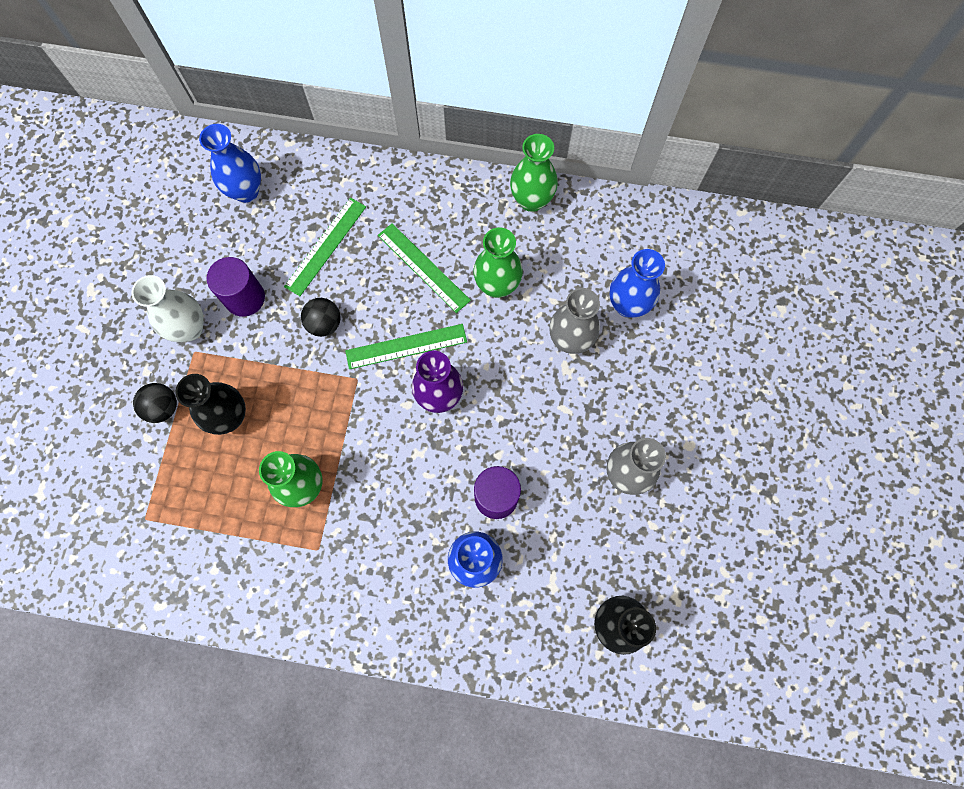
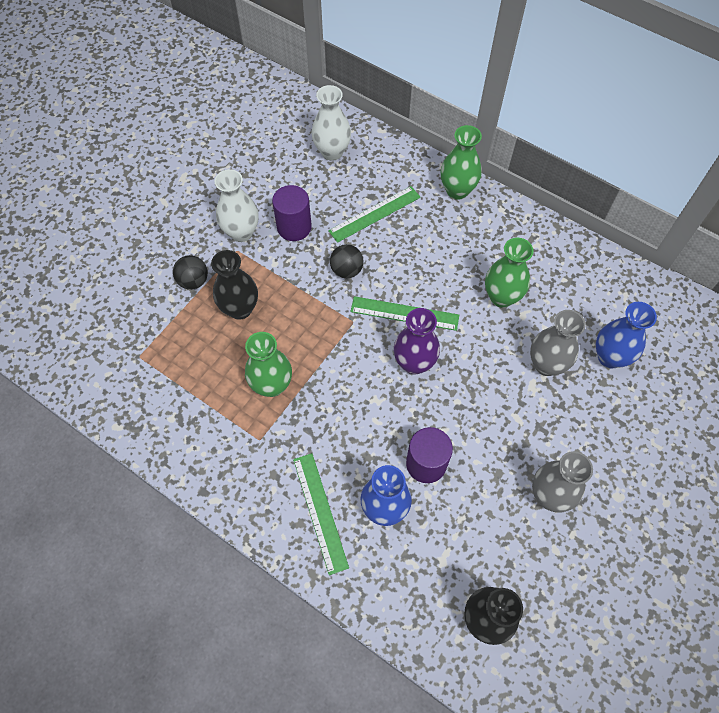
camera: 25 degrees right, 10 degrees down
(246, 191) = (332, 152): blue vase -> white vase
(423, 267) = (446, 259): green ruler -> green ruler (320, 512)
(531, 200) = (560, 243): green vase -> green vase (457, 190)

